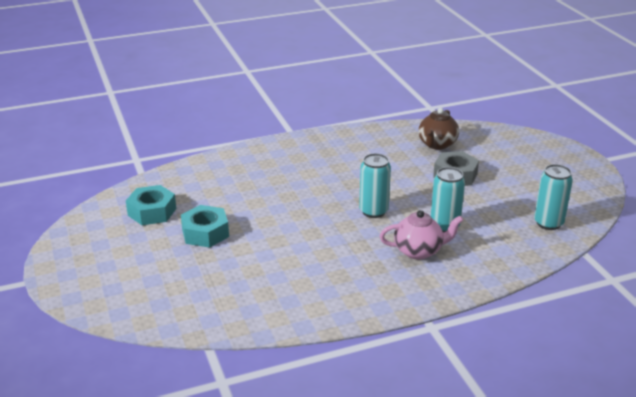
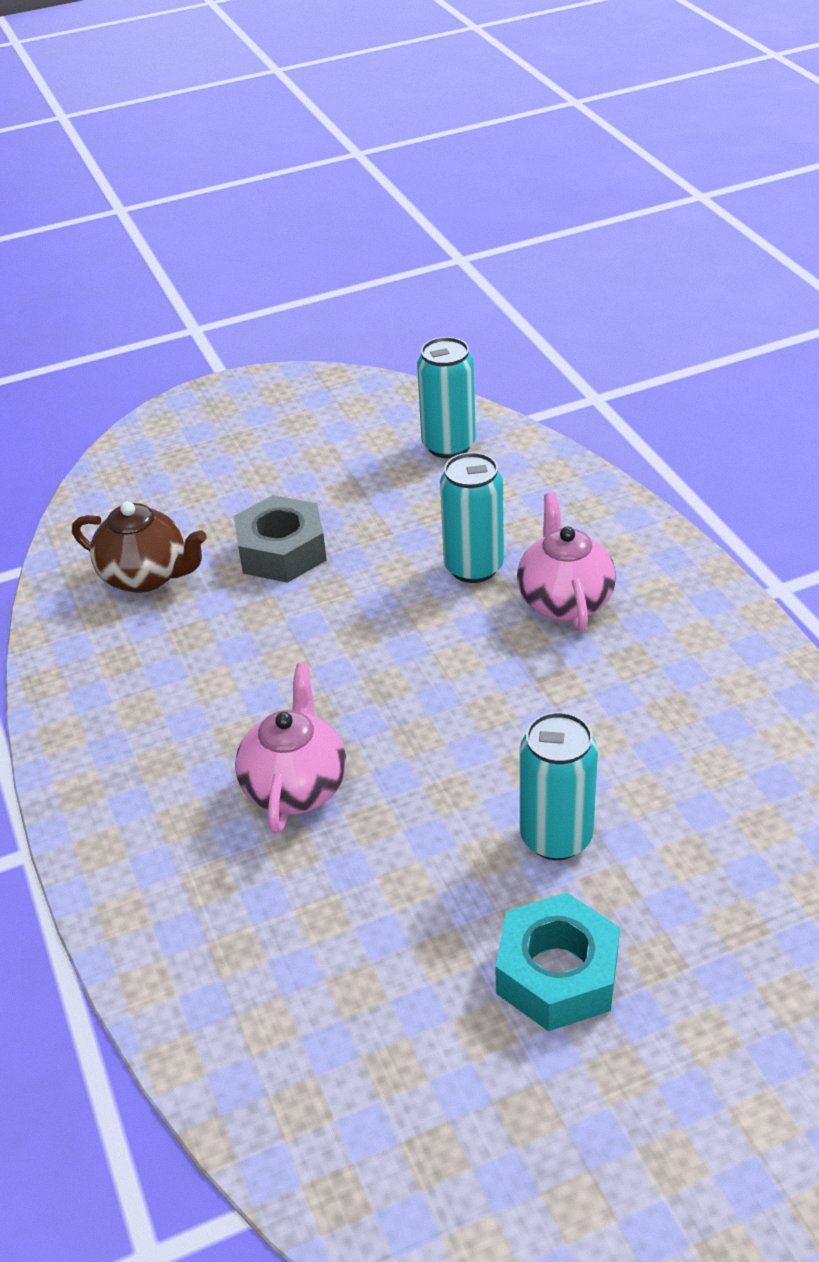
camera: 90 degrees left, 10 degrees up
(152, 212) = (471, 1126): turquoise nut -> none
(310, 179) = (295, 786): none -> pink teapot
(373, 211) = (429, 668): turquoise can -> turquoise can (556, 837)

